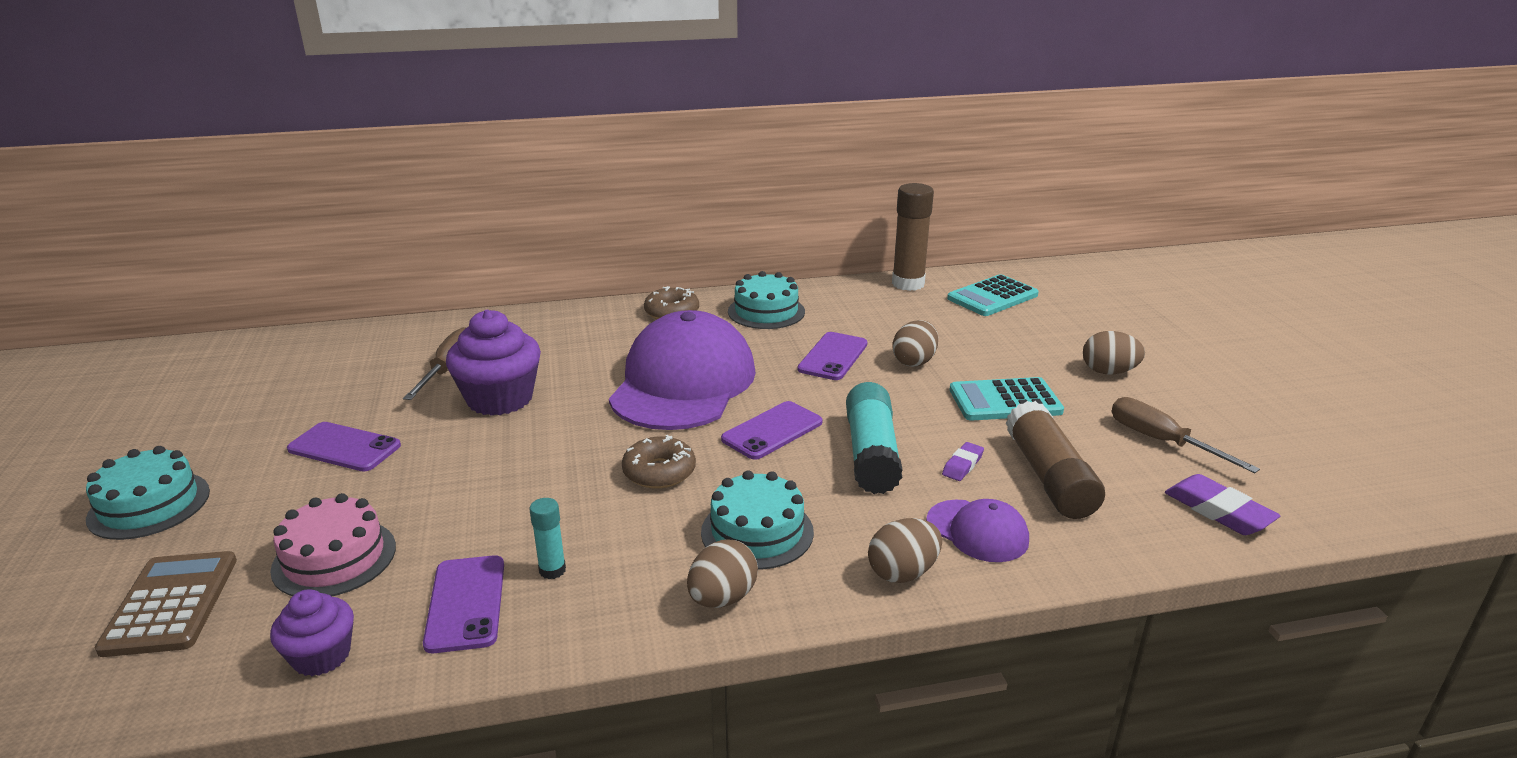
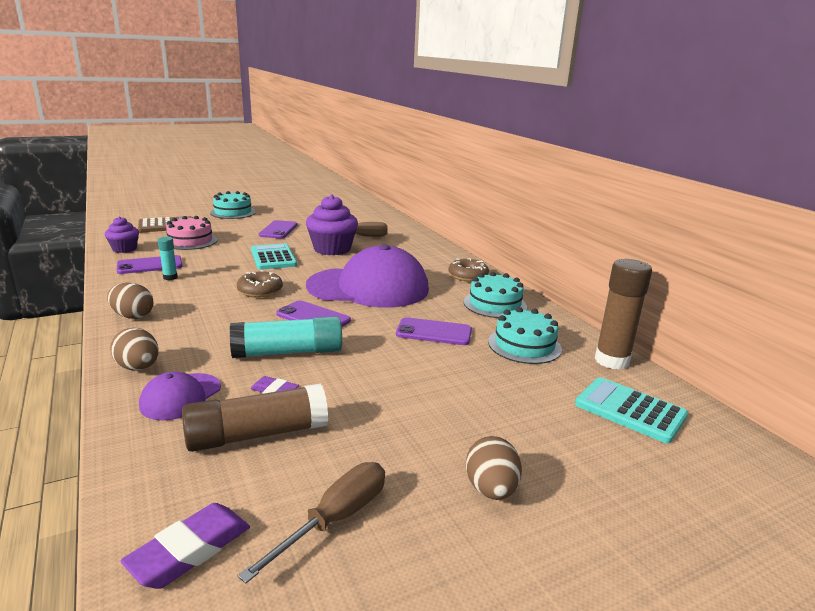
camera: 75 degrees right, 5 degrees down
(757, 532) = (194, 320): turquoise cake -> turquoise cake (524, 345)
(914, 361) = (445, 367): brown egg -> none
(1005, 401) = (391, 413): turquoise calculator -> turquoise calculator (273, 257)

